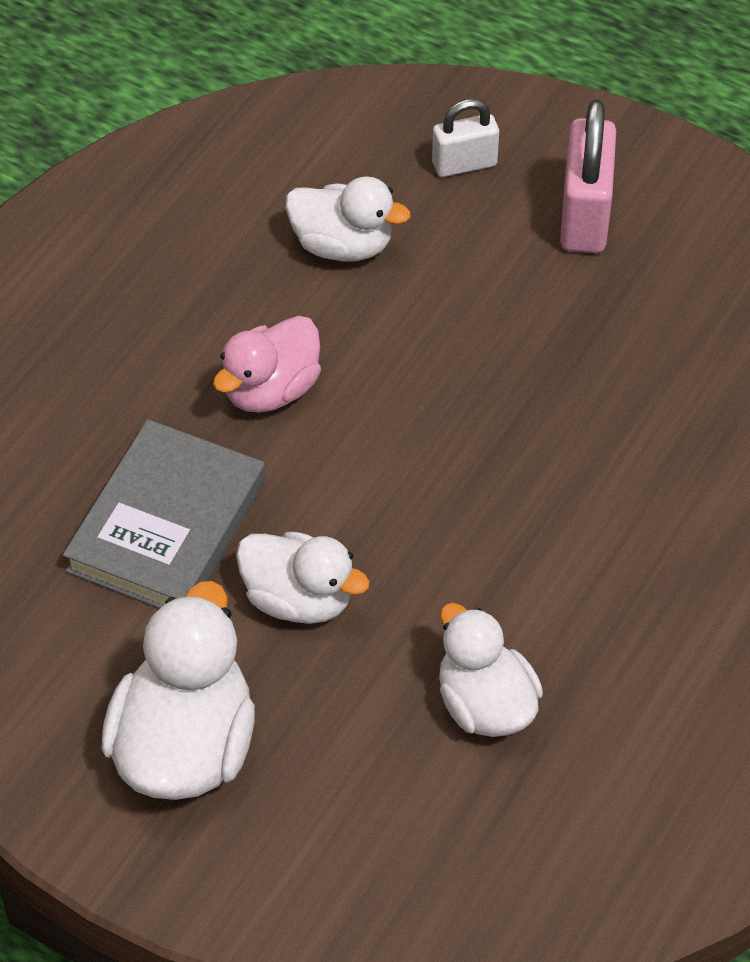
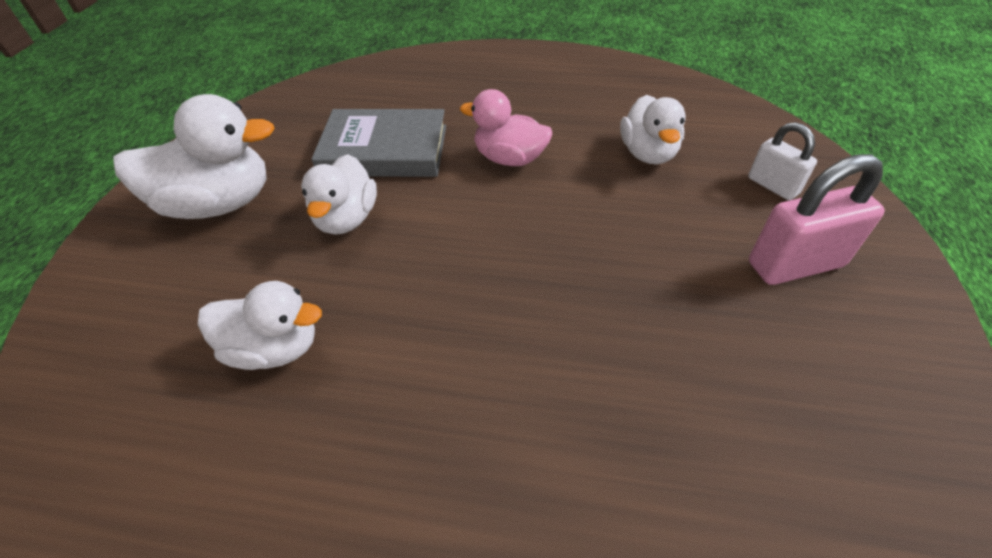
camera: 70 degrees right, 5 degrees down
(485, 704) = (275, 348): white duck -> white duck turned 60 degrees clockwise

